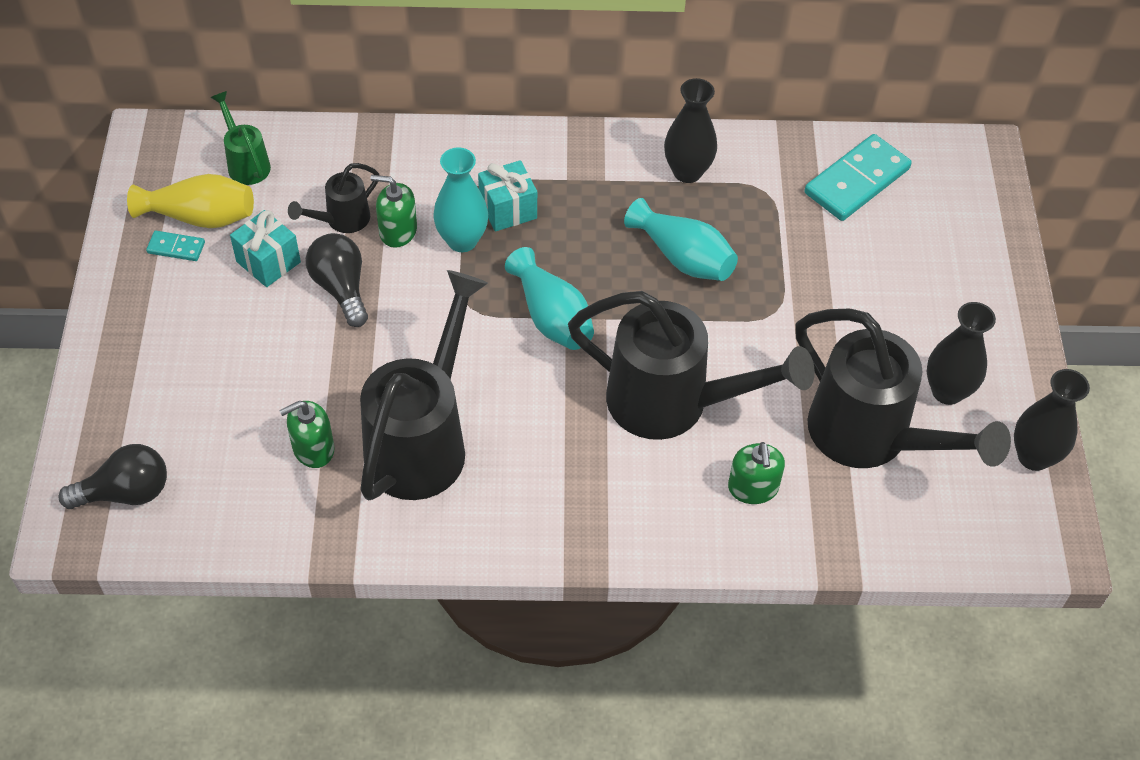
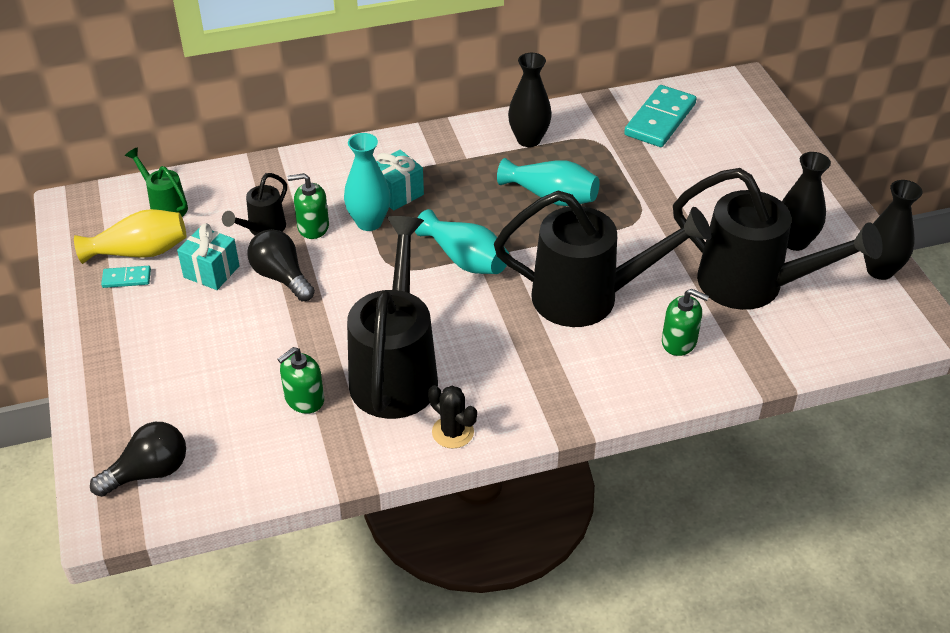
camera: 15 degrees left, 10 degrees down
(456, 533) = (453, 432): none -> black cactus
(753, 488) = (679, 342): green soap dispenser -> green soap dispenser turned 45 degrees counterclockwise

